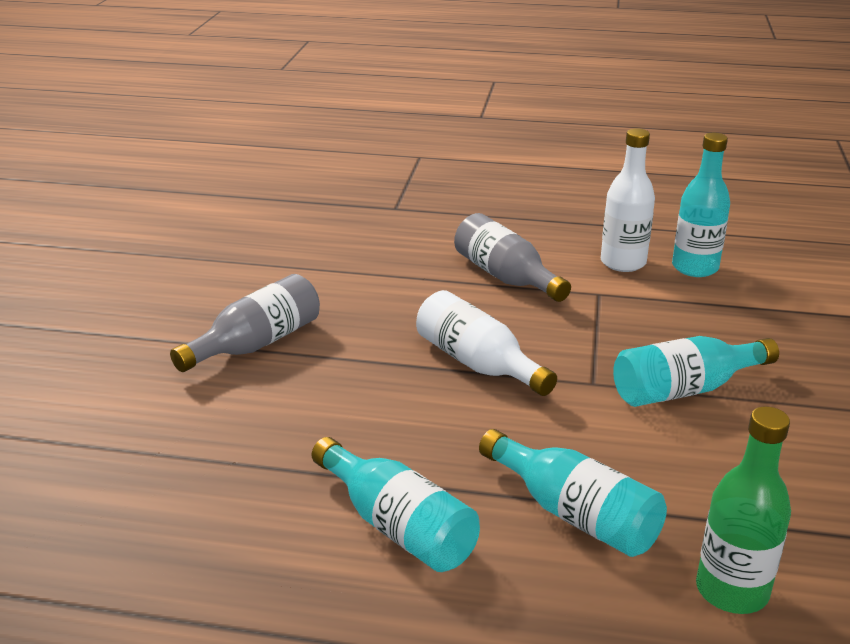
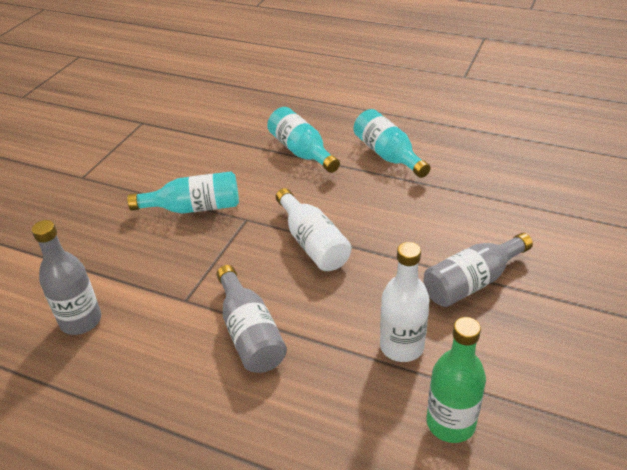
camera: 165 degrees left, 10 degrees up
(623, 262) = (135, 337): white bottle -> white bottle (401, 346)
(695, 268) = (81, 321): turquoise bottle -> grey bottle
(731, 590) = (255, 120): green bottle -> green bottle (450, 423)

